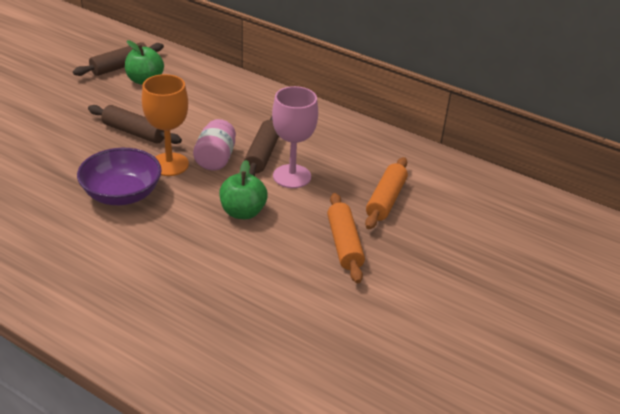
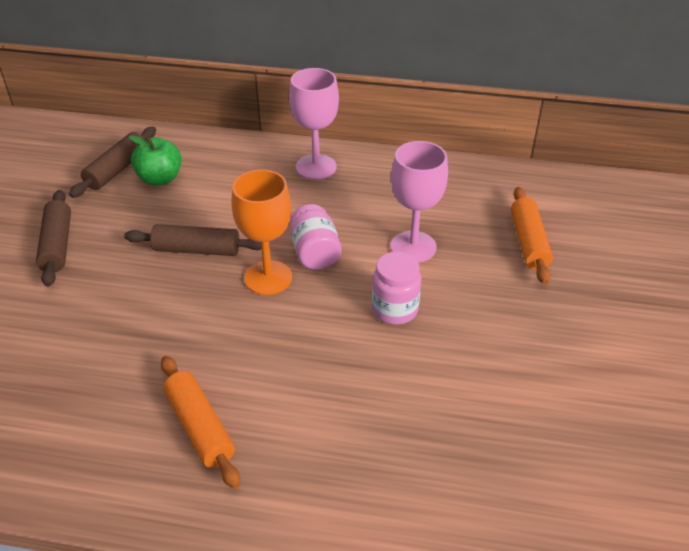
camera: 20 degrees left, 5 degrees up
(122, 194) = (241, 335): purple bowl -> none
(243, 212) = (394, 310): green apple -> pink jar
(262, 154) = (362, 230): brown rolling pin -> brown rolling pin (57, 245)
(263, 103) = (316, 167): none -> pink goblet
(344, 244) = (528, 310): orange rolling pin -> orange rolling pin (200, 427)

